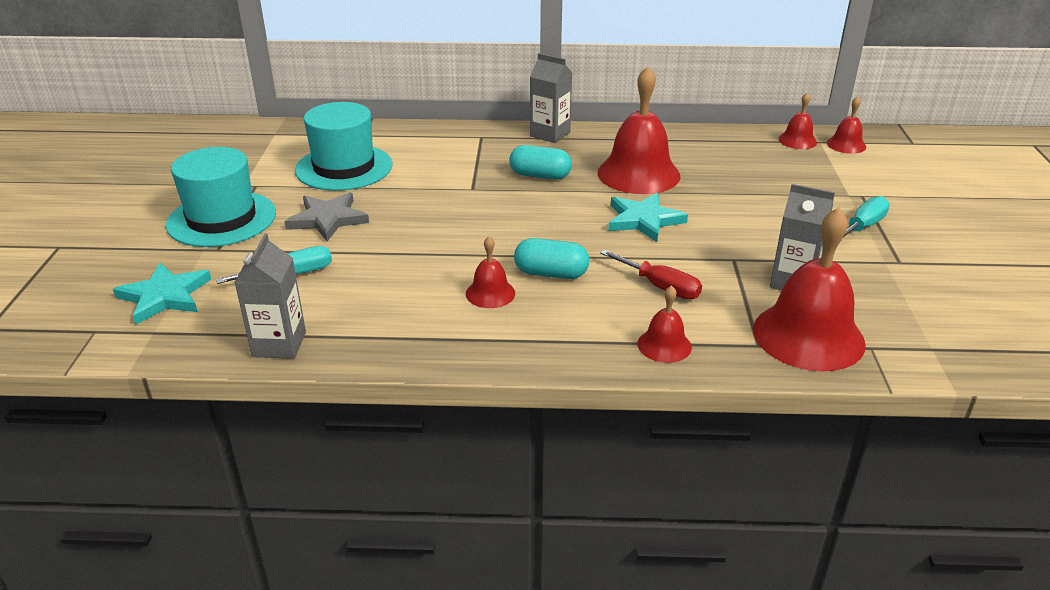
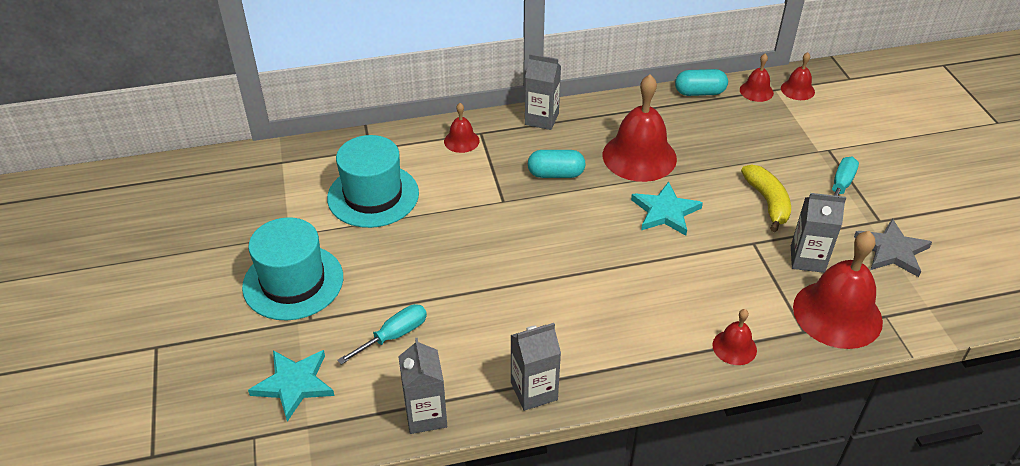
camera: 15 degrees left, 10 degrees up
(328, 219) = (392, 263): grey star -> grey star (892, 251)
(409, 344) = (534, 391): none -> grey carton
(490, 293) = (574, 321): red bell -> red bell (461, 141)
(551, 273) = (614, 289): turquoise capsule -> turquoise capsule (699, 92)
(660, 287) = (707, 285): red screwdriver -> none
(767, 228) = (767, 202): none -> yellow banana

